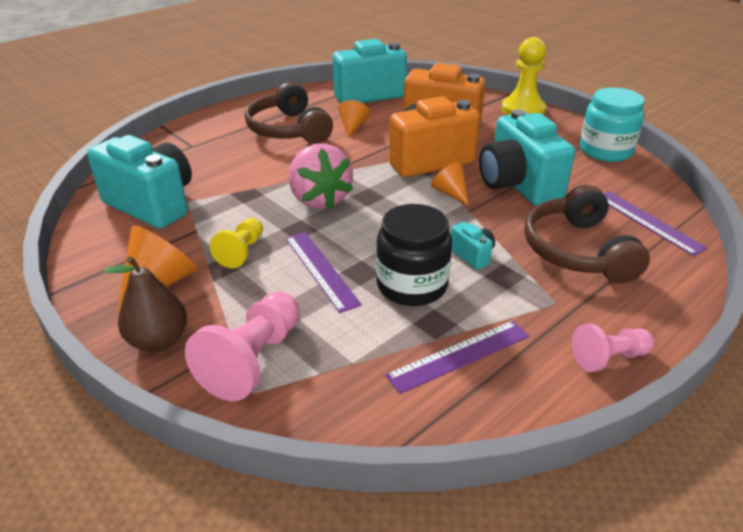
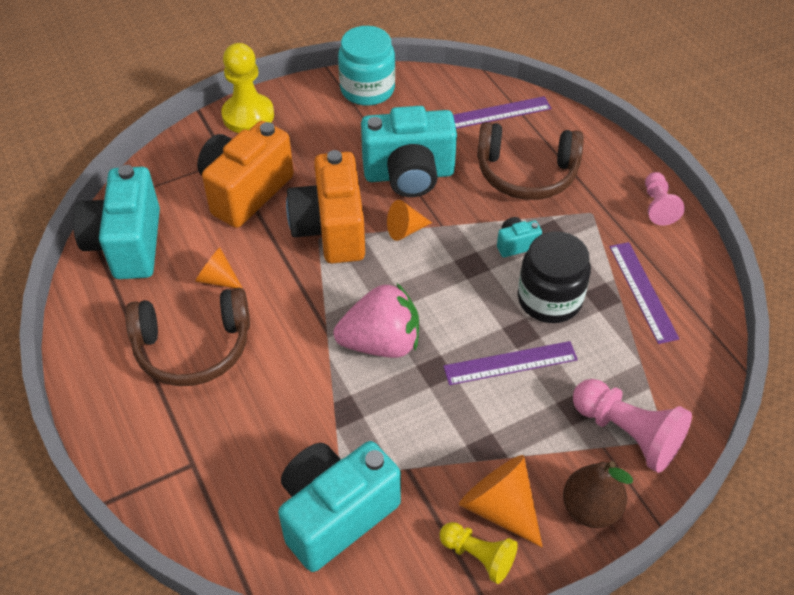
camera: 75 degrees left, 15 degrees up
(241, 252) = (462, 427): yellow pawn -> yellow pawn (478, 556)

